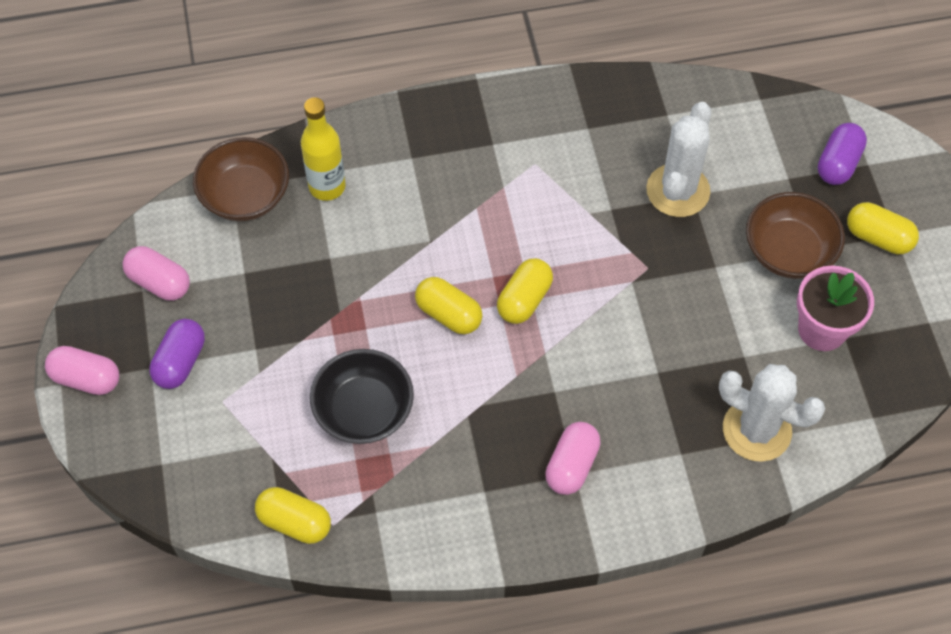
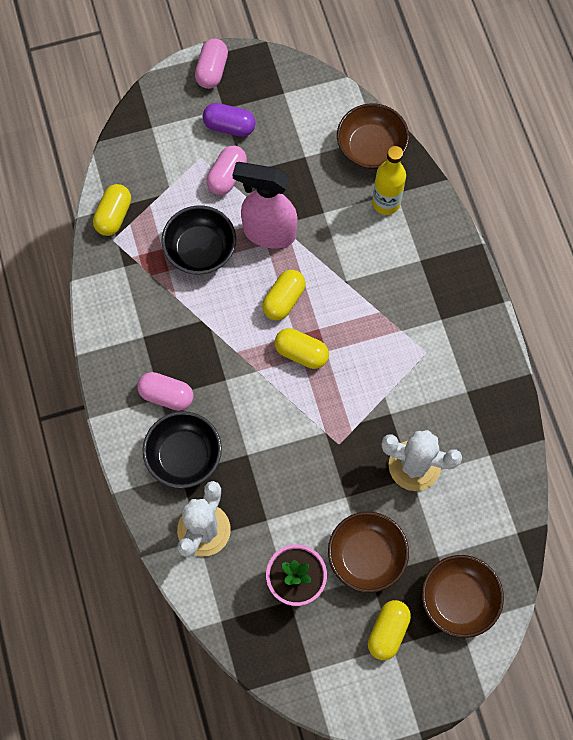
camera: 85 degrees right, 10 degrees up
(159, 282) = (291, 103): pink capsule -> pink capsule (227, 176)
(350, 325) = (268, 233): none -> pink spray bottle
(657, 448) = (184, 456): none -> black bowl
(838, 163) = (458, 599): purple capsule -> brown bowl

